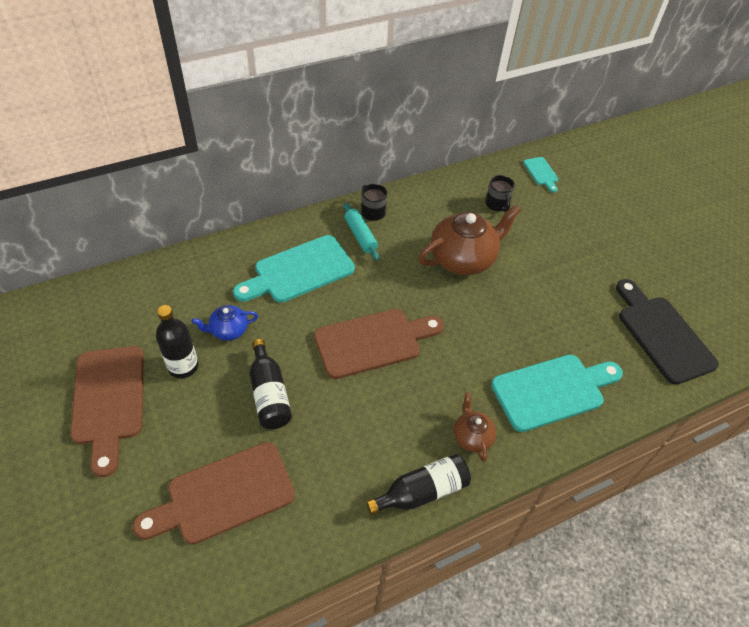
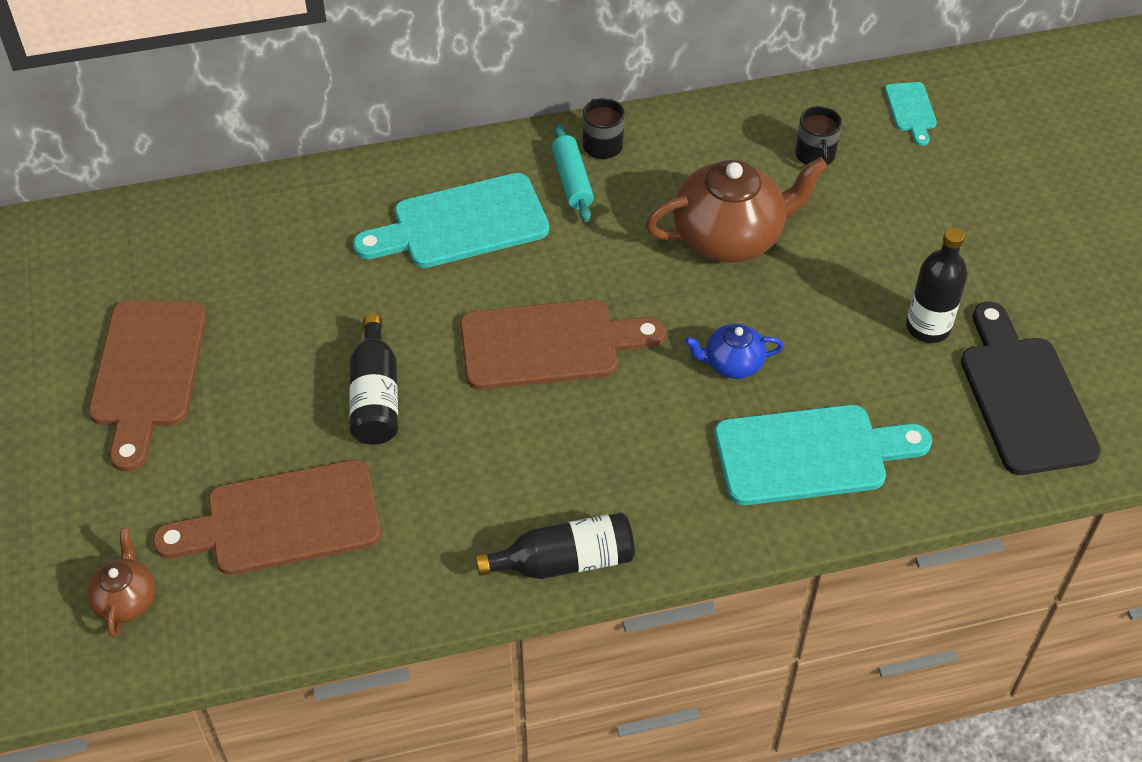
camera: 15 degrees right, 0 degrees up
(183, 366) = (259, 340): black bottle -> black bottle (928, 327)
(228, 330) = (335, 298): blue teapot -> blue teapot (732, 363)
(472, 436) = (661, 500): brown teapot -> brown teapot (126, 600)

